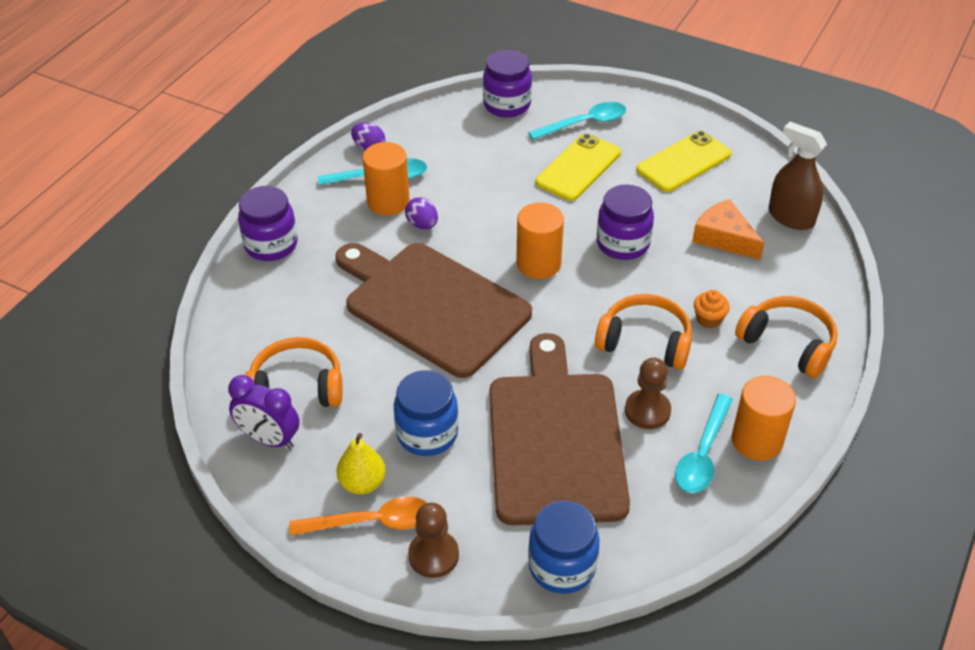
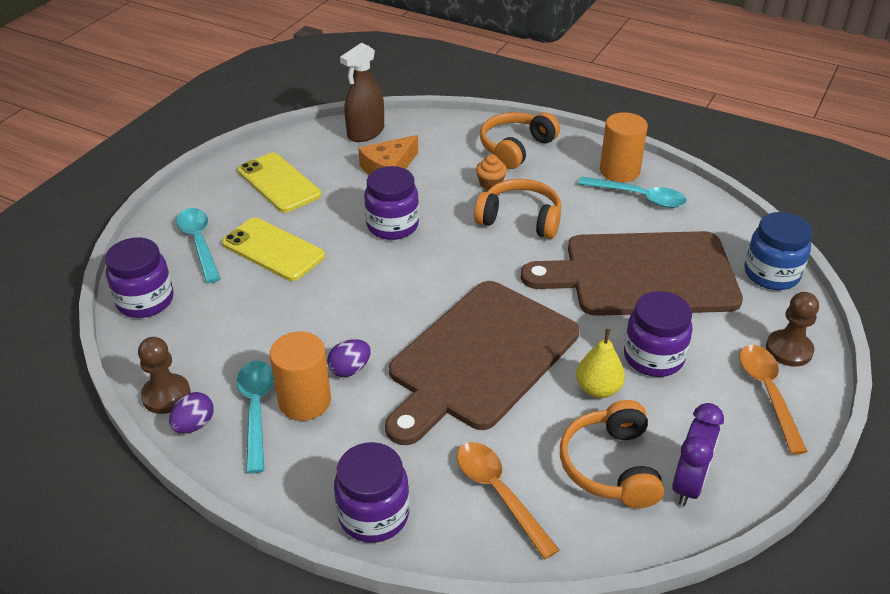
camera: 90 degrees left, 5 degrees down
(280, 314) = (498, 493): none -> orange spoon
(362, 483) = (725, 402): yellow pear -> yellow pear (598, 389)
(427, 433) = (653, 357): blue jar -> purple jar
(538, 263) = (418, 280): orange cylinder -> none
(645, 342) = (520, 219): orange headphones -> orange headphones turned 90 degrees clockwise
(647, 411) = (599, 222): brown pawn -> brown pawn (166, 395)

